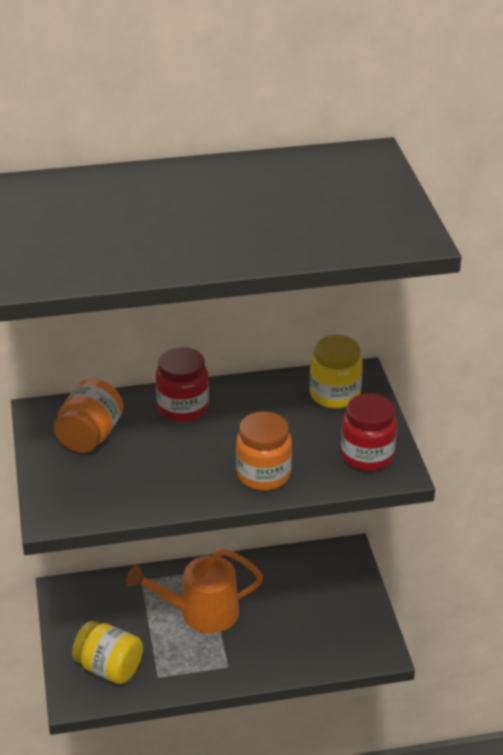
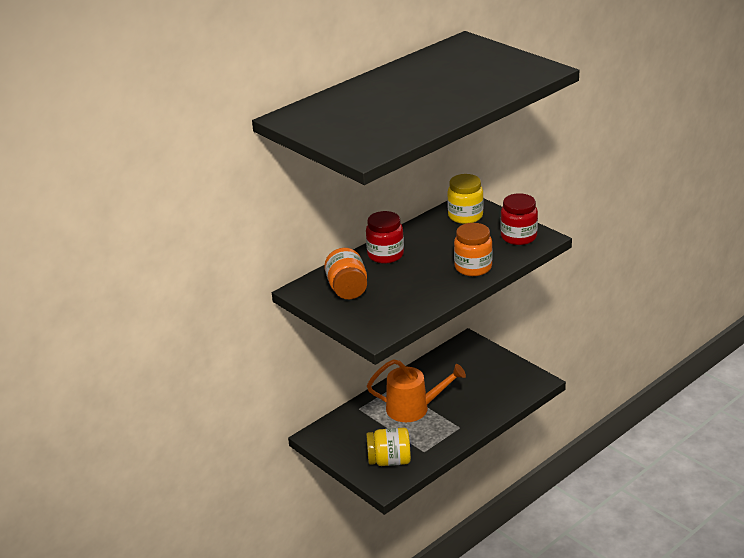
camera: 30 degrees left, 5 degrees down
(200, 612) = (414, 409): orange watering can -> orange watering can turned 135 degrees counterclockwise

